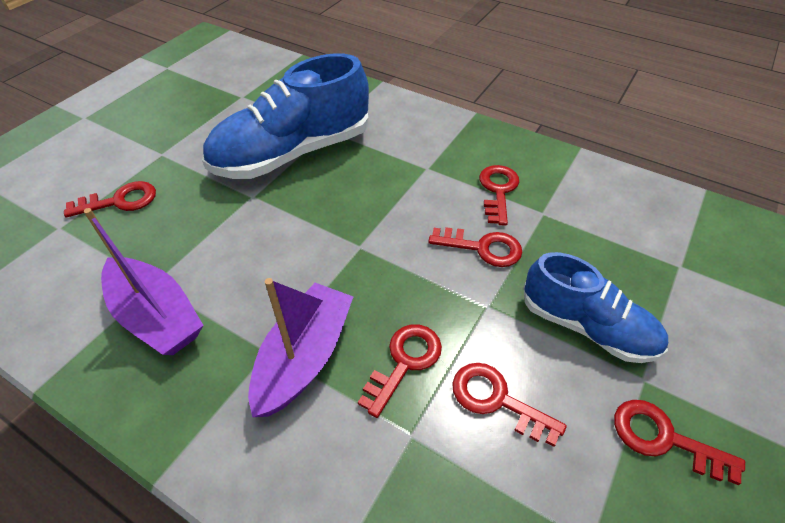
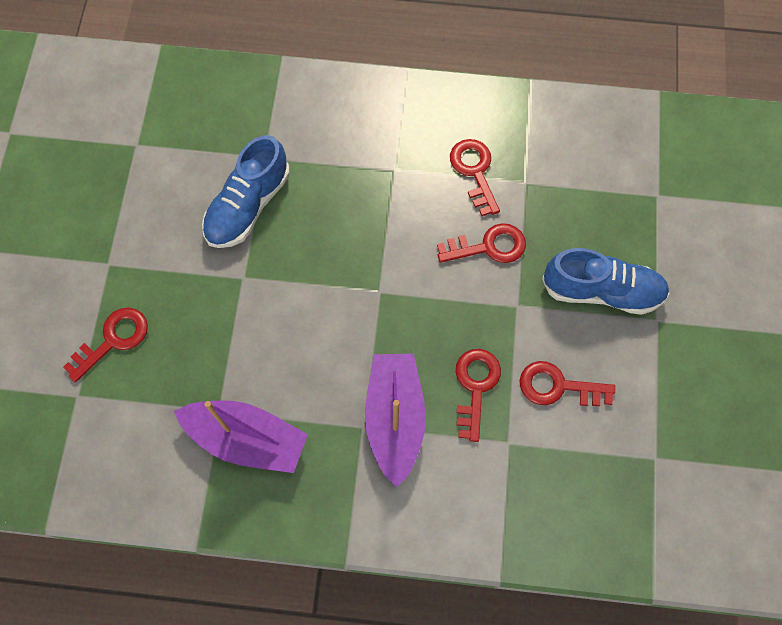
camera: 25 degrees left, 20 degrees up
(293, 153) = (248, 206): blue shoe -> blue shoe, size x0.62
(663, 438) = (682, 363): red key -> none

